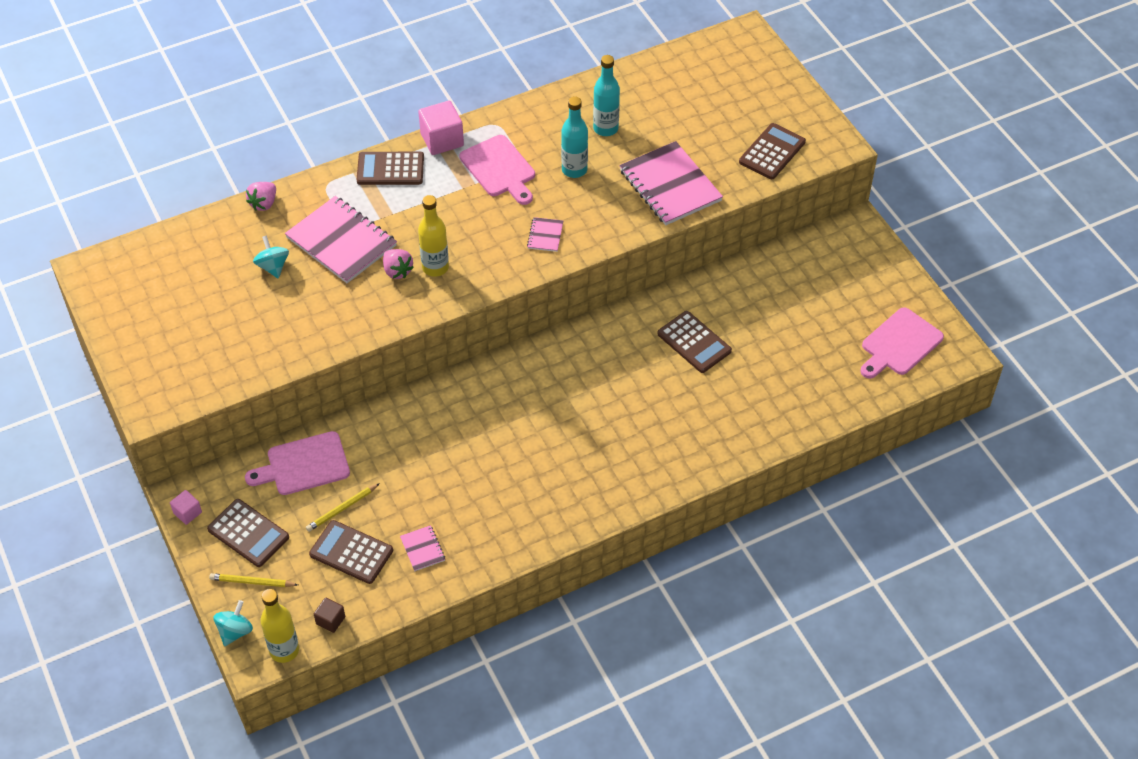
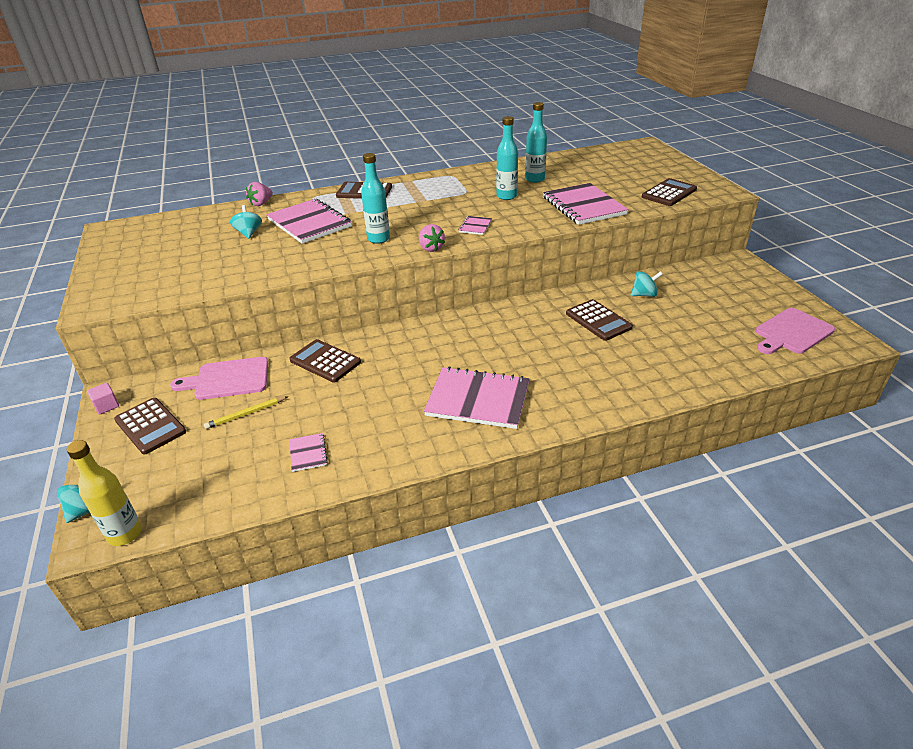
camera: 10 degrees right, 15 degrees down
(252, 582) = (130, 466): yellow pencil -> none
(330, 620) = (187, 509): brown cube -> none
(351, 552) = (237, 450): brown calculator -> brown calculator (325, 361)
(397, 271) = (346, 239): pink strawberry -> pink strawberry (431, 248)
(435, 267) = (378, 239): yellow bottle -> turquoise bottle
(442, 140) = (408, 180): pink cube -> none
(499, 169) = (447, 194): pink cutting board -> none
(577, 467) = (478, 400): none -> pink notebook
(745, 295) = (644, 295): none -> turquoise spinning top

